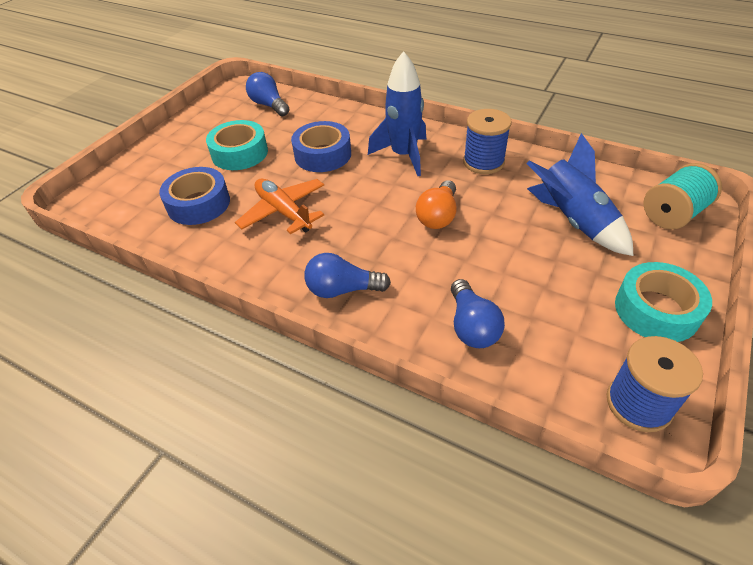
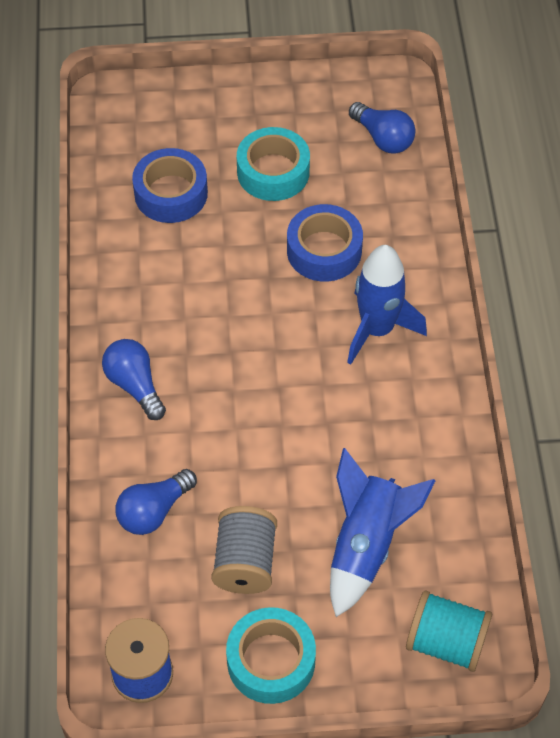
camera: 55 degrees right, 10 degrees up
(269, 105) = (383, 138): blue light bulb -> blue light bulb turned 120 degrees clockwise
(283, 212) = (207, 273): orange plane -> none
(438, 216) = (291, 414): orange light bulb -> none
(483, 162) = (419, 415): blue spool -> none
(554, 289) = (245, 562): none -> grey spool

